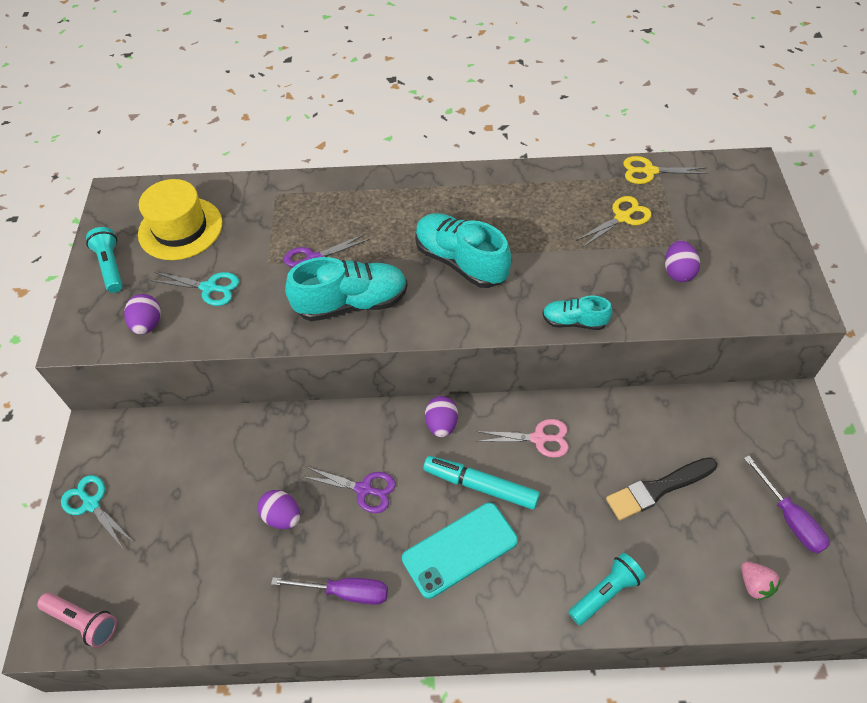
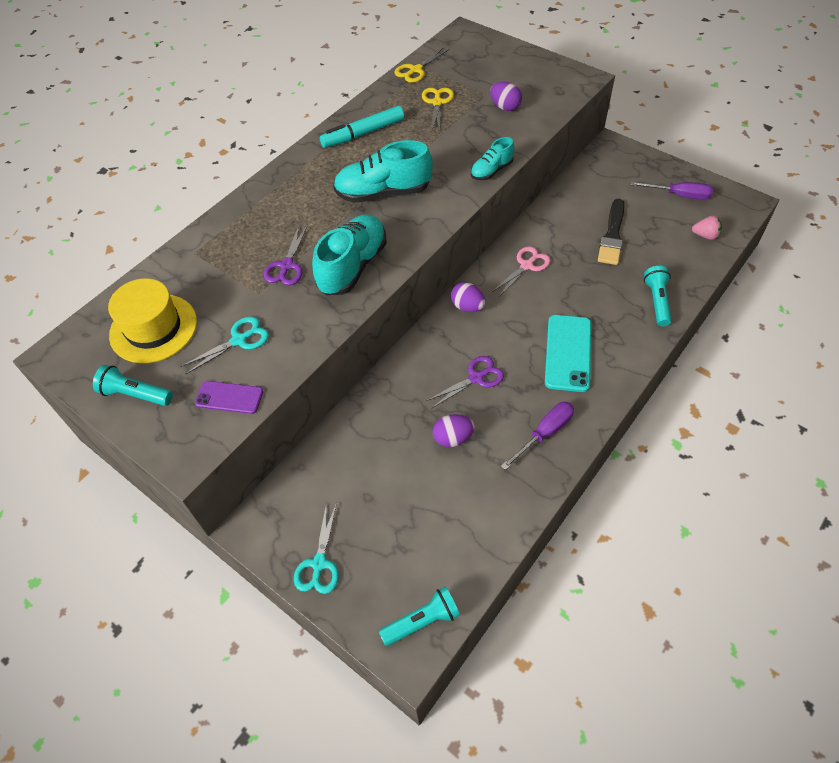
camera: 50 degrees left, 0 degrees up
(83, 621) = (422, 621): pink flashlight -> turquoise flashlight
(91, 504) = (319, 563): turquoise scissors -> turquoise scissors turned 75 degrees counterclockwise
(148, 324) = (229, 397): purple egg -> purple phone
(480, 486) = (532, 315): turquoise marker -> turquoise marker (363, 133)

